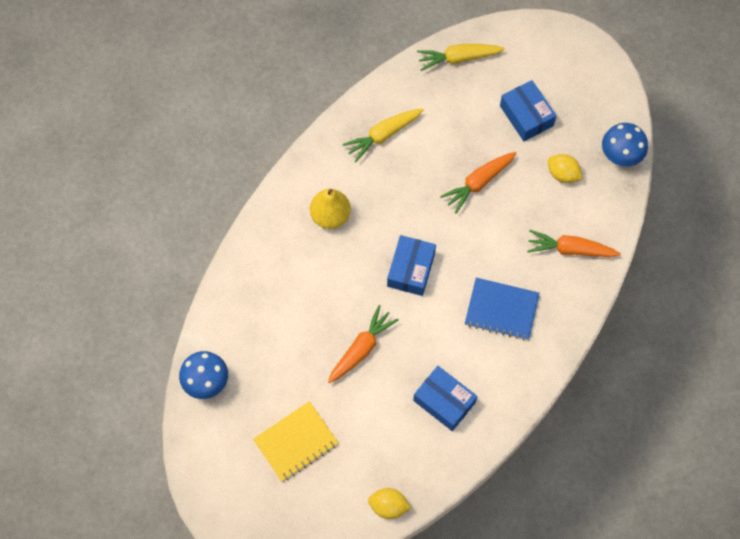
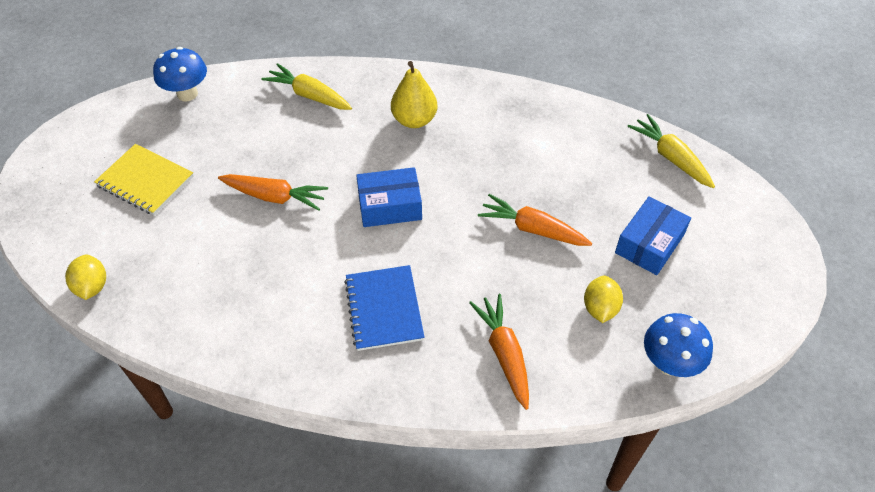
camera: 65 degrees right, 15 degrees down
(383, 135) = (532, 128): yellow carrot -> yellow carrot (309, 95)
(444, 401) = (241, 293): blue box -> none

